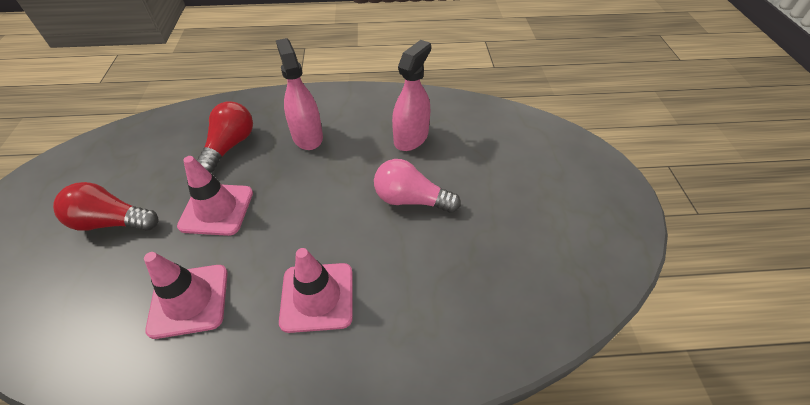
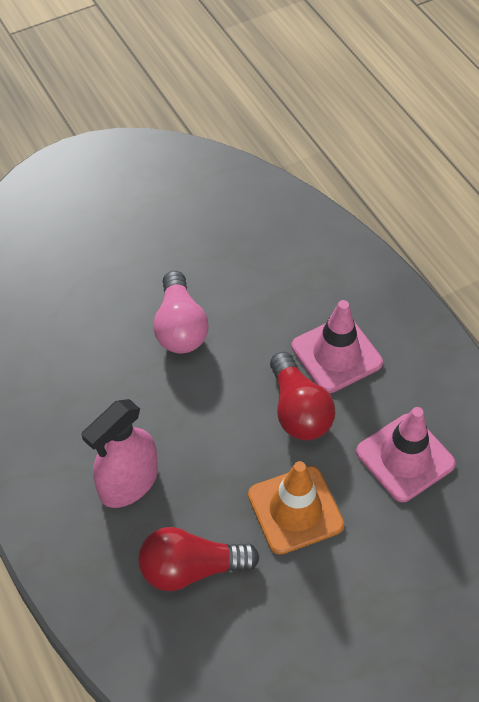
camera: 115 degrees left, 5 degrees up
(112, 222) = (375, 613): red light bulb -> red light bulb (298, 410)
(217, 209) = (295, 510): pink traffic cone -> orange traffic cone
(411, 137) = (77, 364): pink spray bottle -> none

